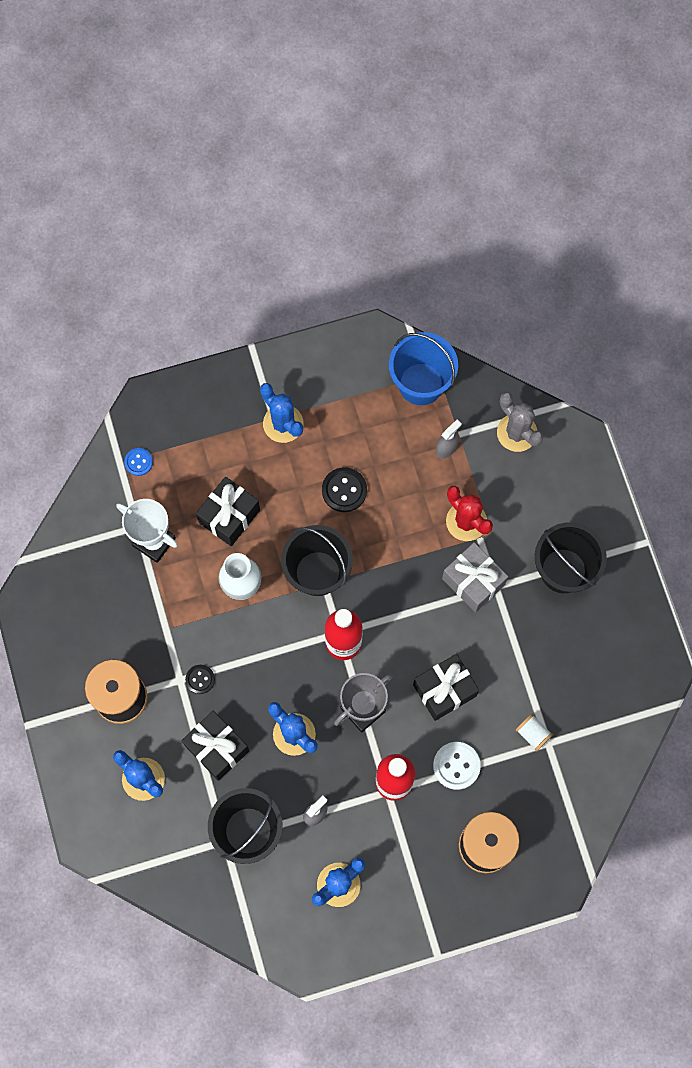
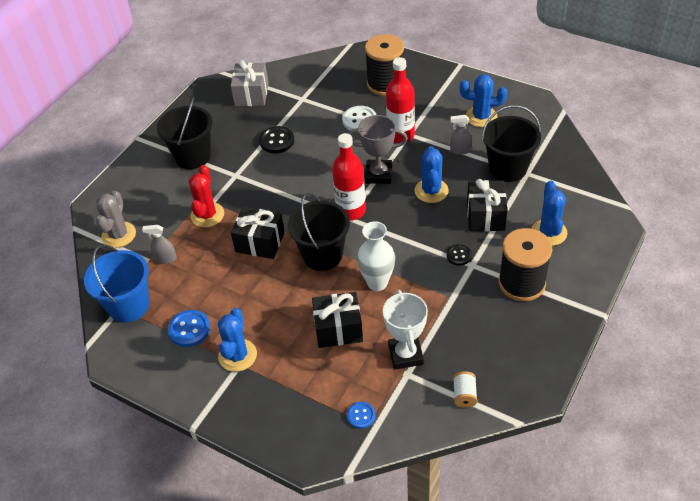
camera: 130 degrees left, 25 degrees down
(344, 490) = (251, 285): black button -> black button (277, 141)
(346, 409) = (189, 329): none -> blue button
(444, 690) = (324, 152): black gift -> black gift (260, 242)
(473, 581) = (243, 186): grey gift -> grey gift (251, 94)
(532, 734) = (304, 106): white spool -> white spool (464, 395)

